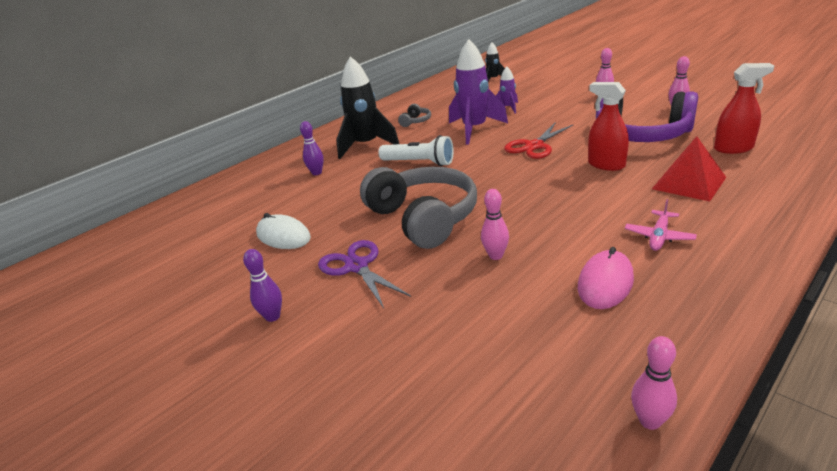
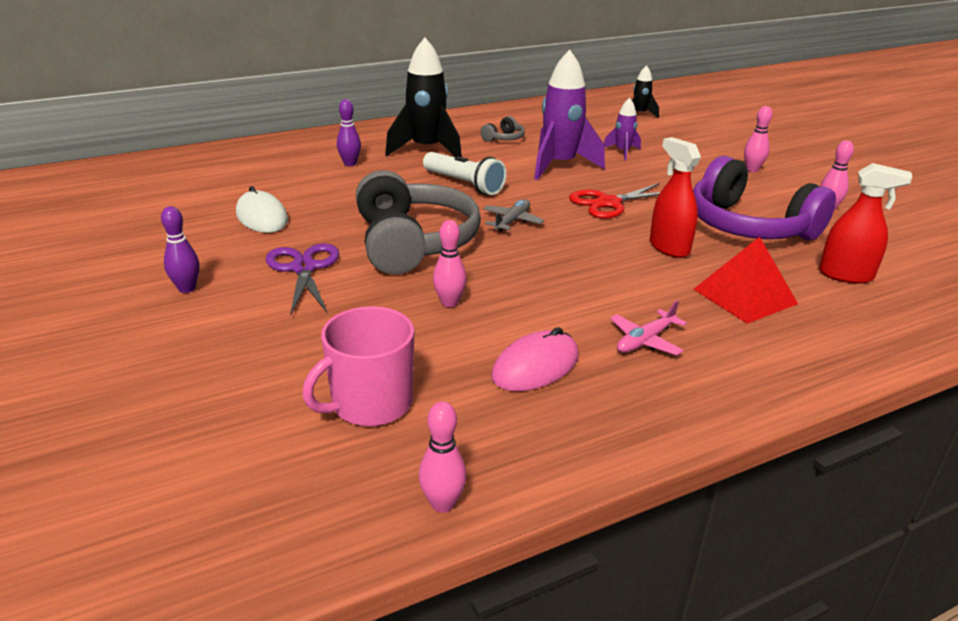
camera: 15 degrees right, 0 degrees up
(481, 179) = (512, 221): none -> grey plane
(514, 359) = (370, 404): none -> pink mug

